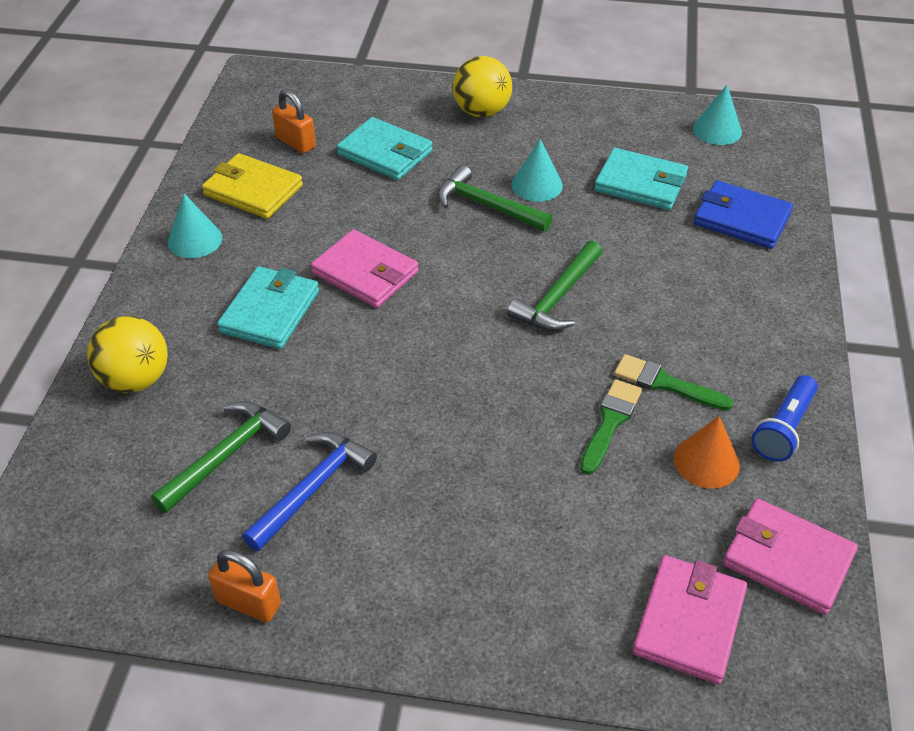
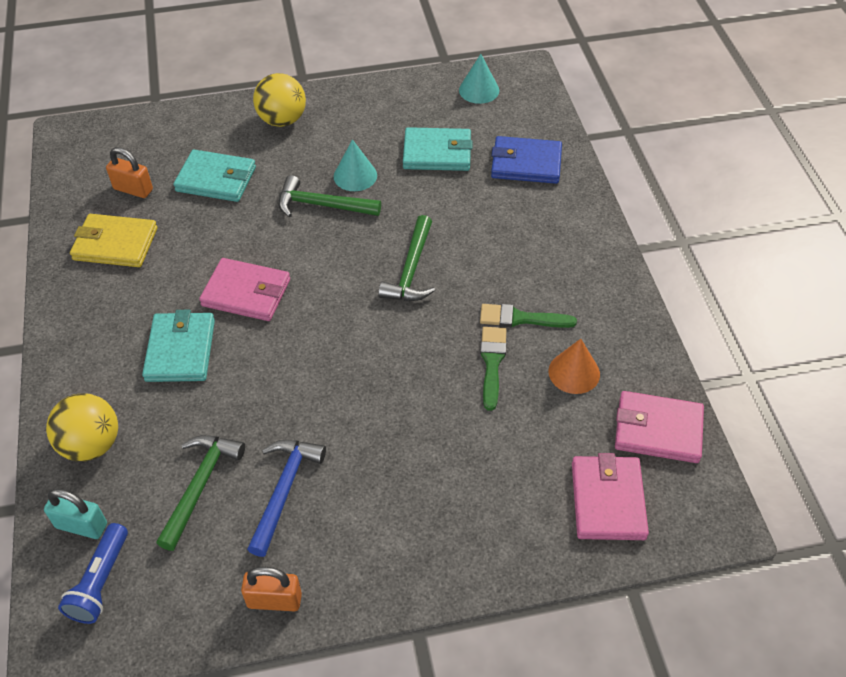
camera: 20 degrees left, 5 degrees up
(87, 457) = (81, 525): none -> turquoise padlock
(195, 240) = (84, 304): turquoise cone -> none
(783, 429) = (619, 329): blue flashlight -> blue flashlight (100, 582)

